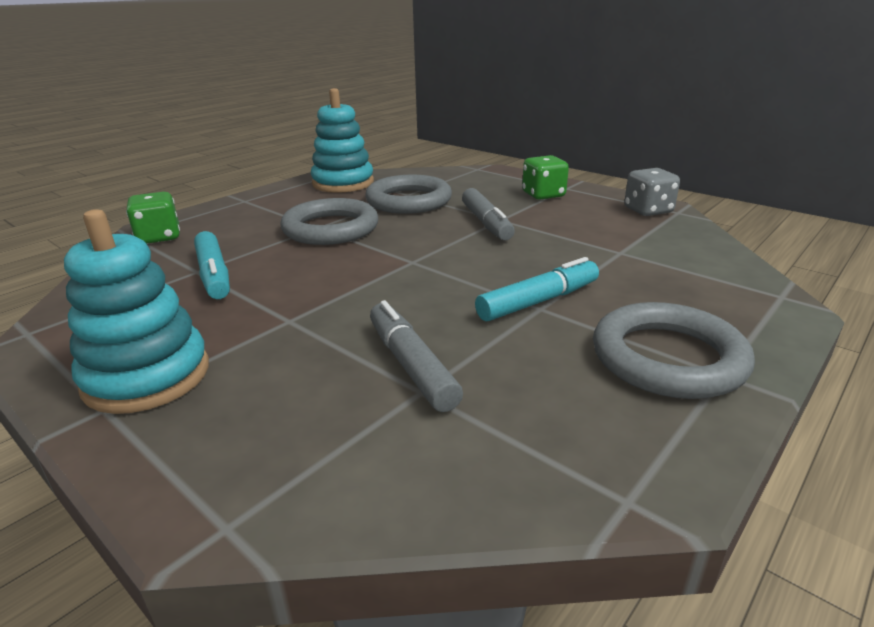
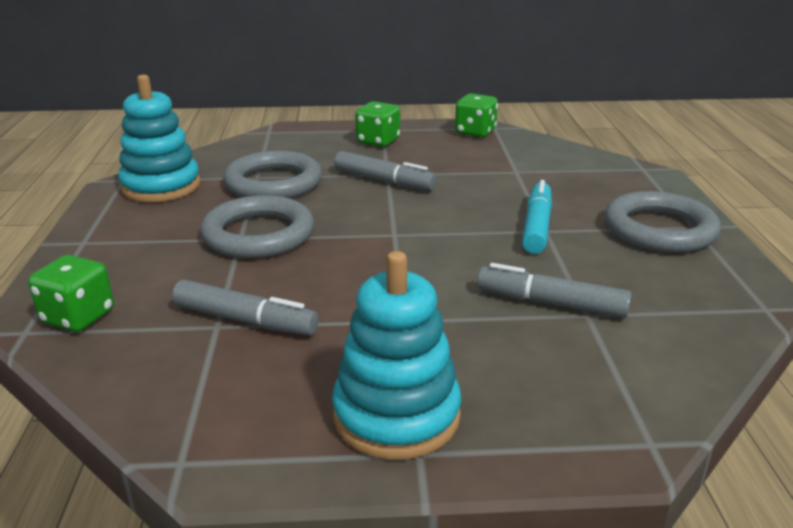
camera: 45 degrees left, 0 degrees up
(214, 275) = (245, 320): turquoise marker -> grey marker
(648, 211) = (475, 132): grey dice -> green dice

